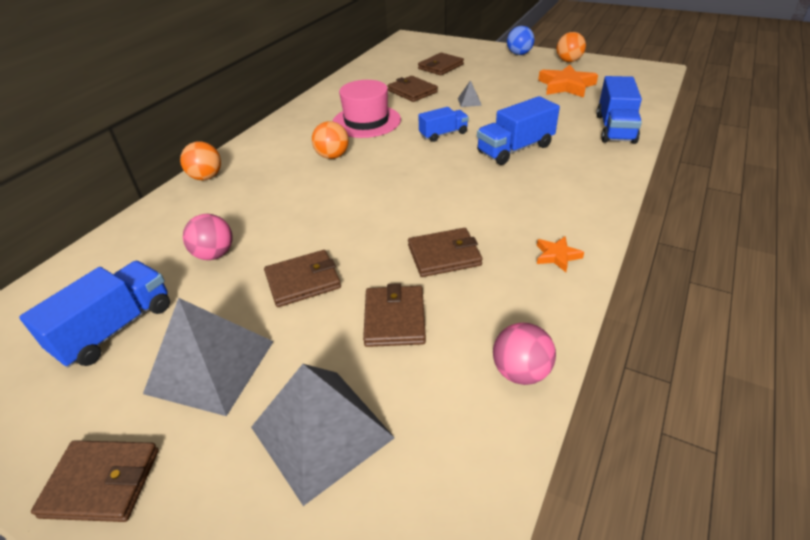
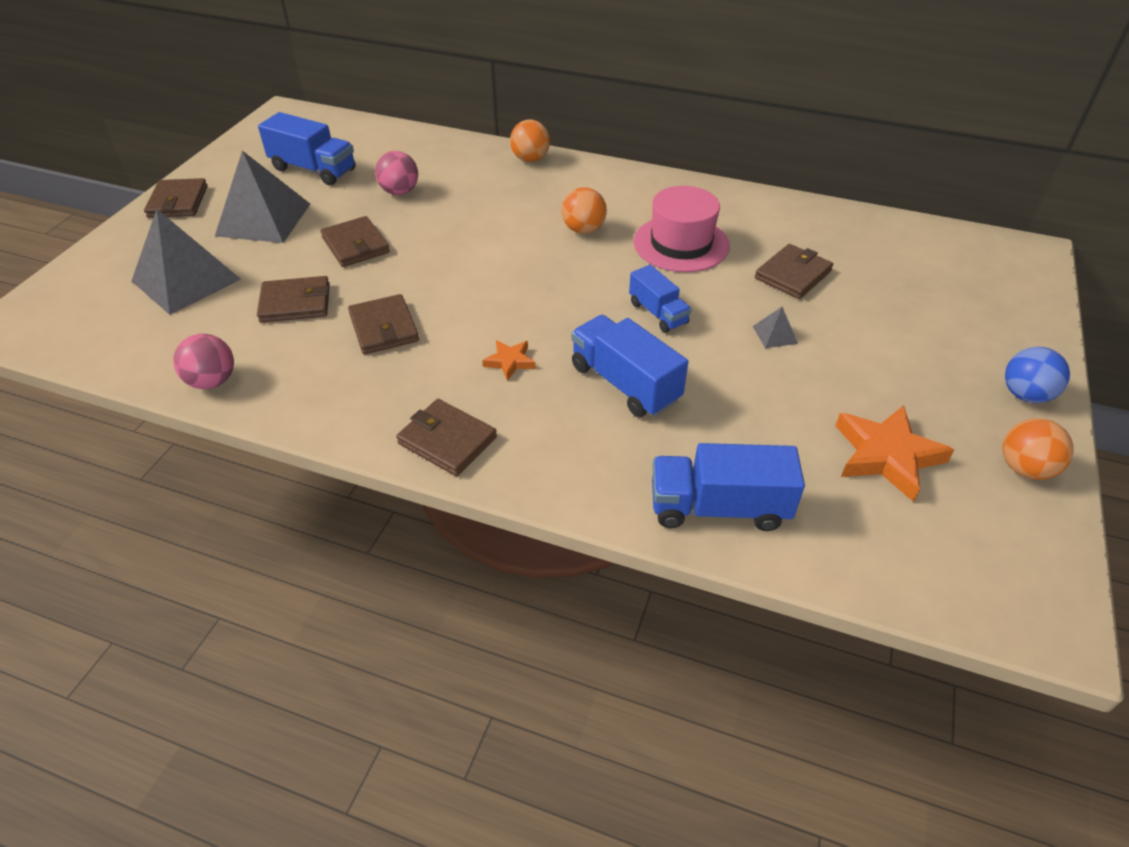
camera: 80 degrees right, 5 degrees up
(441, 66) = (907, 297): brown wallet -> brown wallet (447, 440)
(557, 256) = (373, 414): orange star -> orange star (510, 361)

